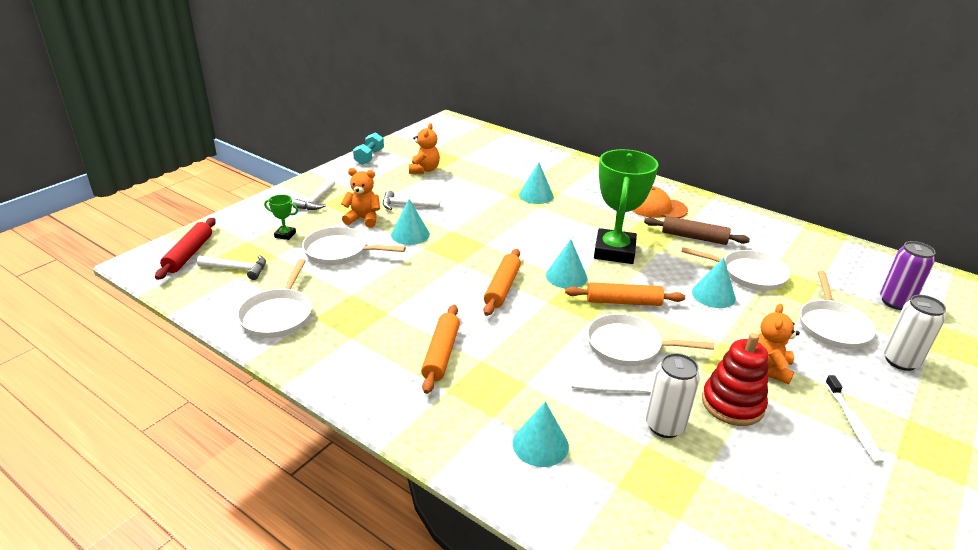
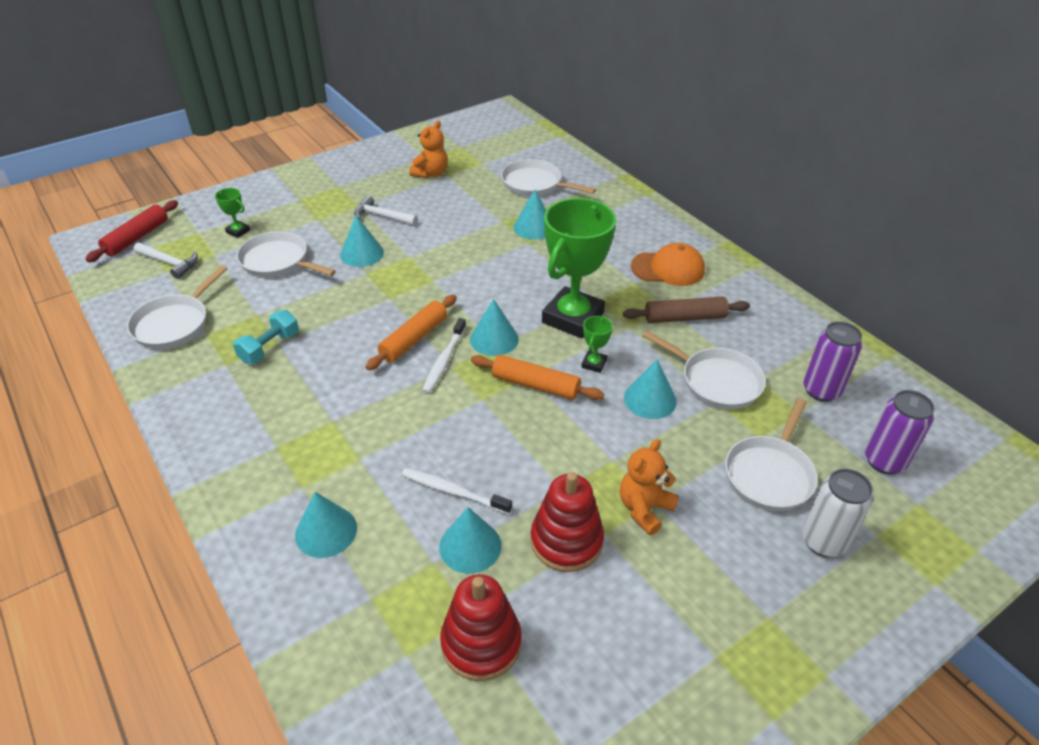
camera: 20 degrees right, 10 degrees up
(316, 200) = (294, 194): white hammer -> none
(363, 219) = (326, 226): orange teddy bear -> none
(369, 157) = (383, 148): turquoise dumbbell -> turquoise dumbbell (269, 348)
(441, 354) = (298, 403): orange rolling pin -> none
(628, 346) = (501, 441): white pan -> white pan (535, 184)
(654, 279) = (594, 364): none -> green trophy
(656, 207) = (668, 268): orange cap -> orange cap turned 150 degrees clockwise
(664, 426) = (470, 546): white can -> turquoise cone
(694, 237) = (684, 318): brown rolling pin -> brown rolling pin turned 45 degrees counterclockwise
(728, 493) = (481, 643): none -> red stacking toy
(821, 266) = (821, 390): none -> purple can
(852, 423) = (692, 603): white toothbrush -> white toothbrush (444, 360)

